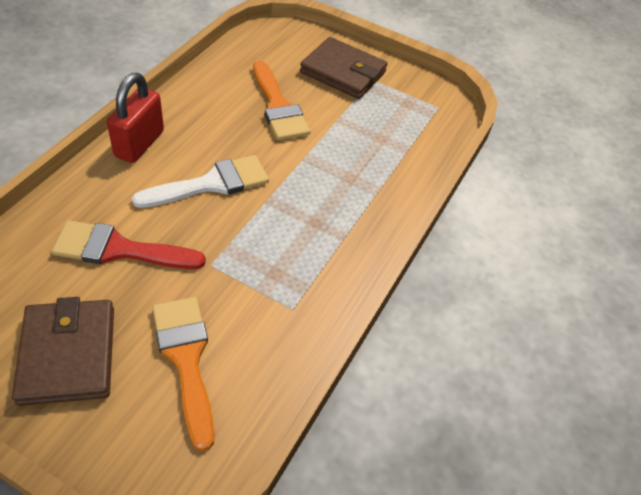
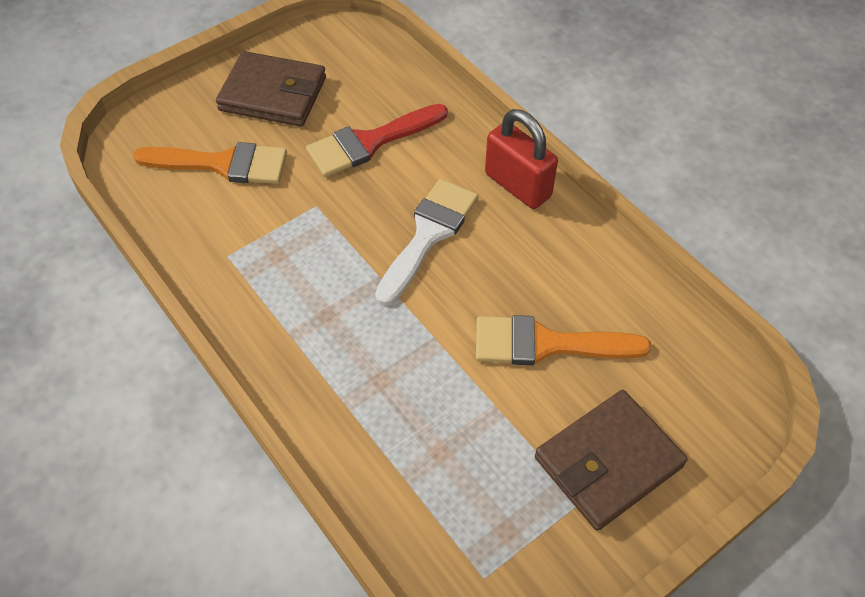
camera: 120 degrees right, 5 degrees up
(119, 249) = (369, 142): red brush -> red brush turned 150 degrees counterclockwise
(211, 183) = (428, 234): white brush -> white brush turned 150 degrees counterclockwise

